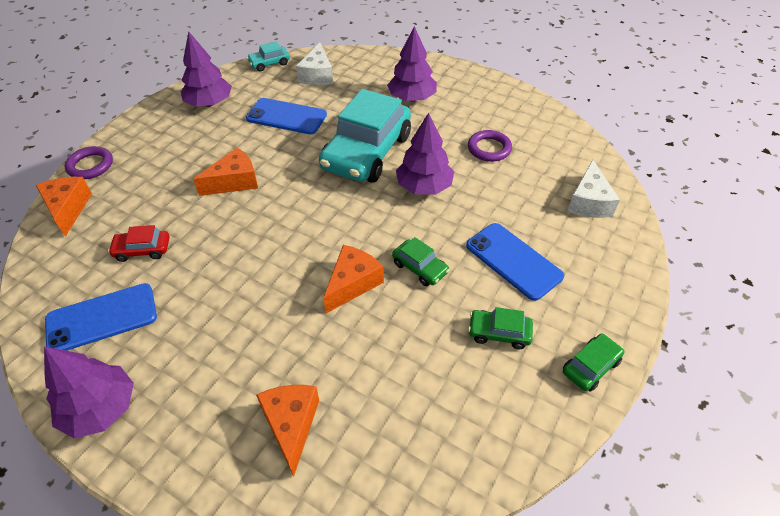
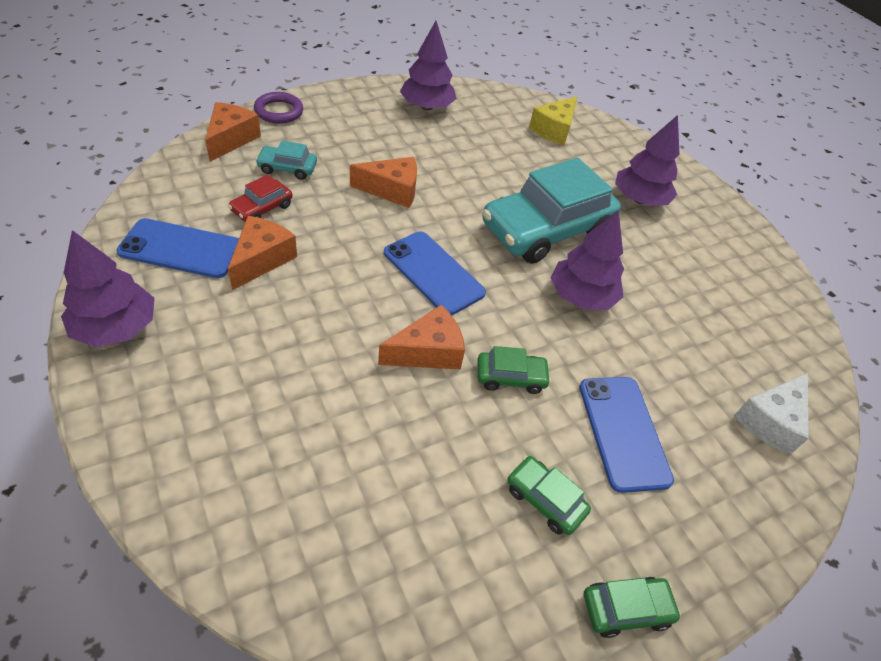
camera: 25 degrees right, 0 degrees up
(142, 250) = (262, 208): red car -> red car turned 75 degrees counterclockwise
(269, 63) = (514, 96): turquoise car -> turquoise car (287, 168)
(286, 116) = (491, 154): blue phone -> blue phone (433, 273)
(291, 425) = (259, 452): orange cheese -> orange cheese (262, 259)
(317, 75) = (554, 129): white cheese -> yellow cheese
(420, 268) = (510, 377): green car -> green car turned 75 degrees counterclockwise
(489, 149) = (689, 296): purple ring -> none

